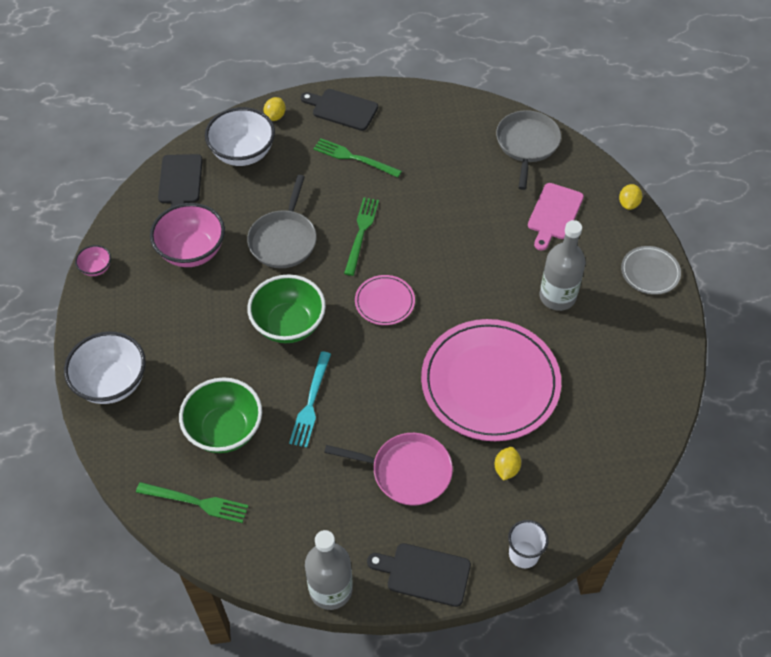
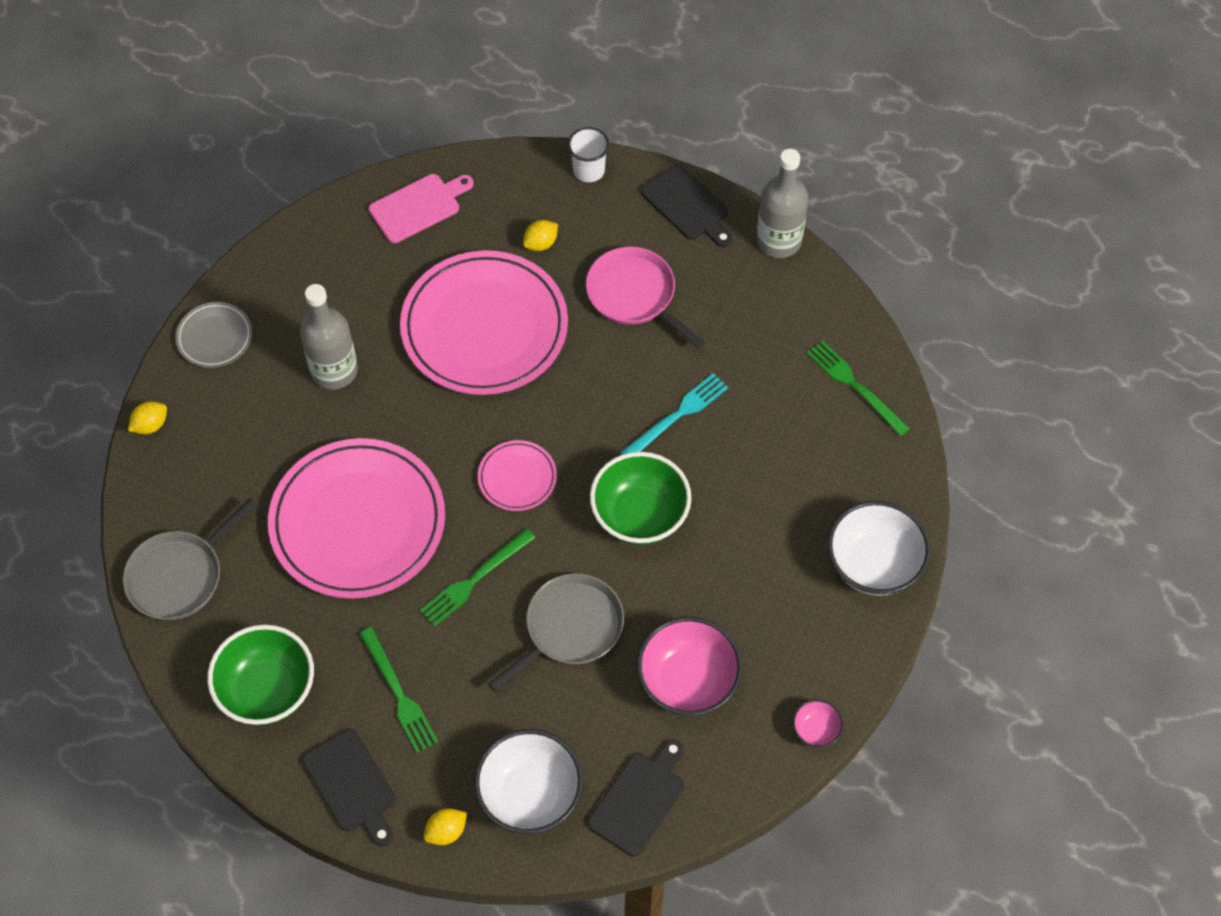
camera: 145 degrees left, 5 degrees up
(225, 430) = (783, 440): green bowl -> green bowl (267, 690)
(457, 223) = (358, 522): none -> pink plate
(554, 214) = (242, 465): pink cutting board -> pink cutting board (418, 207)

